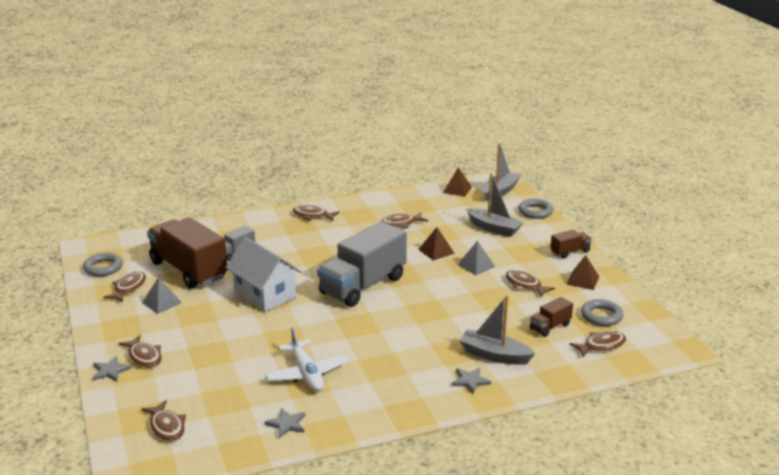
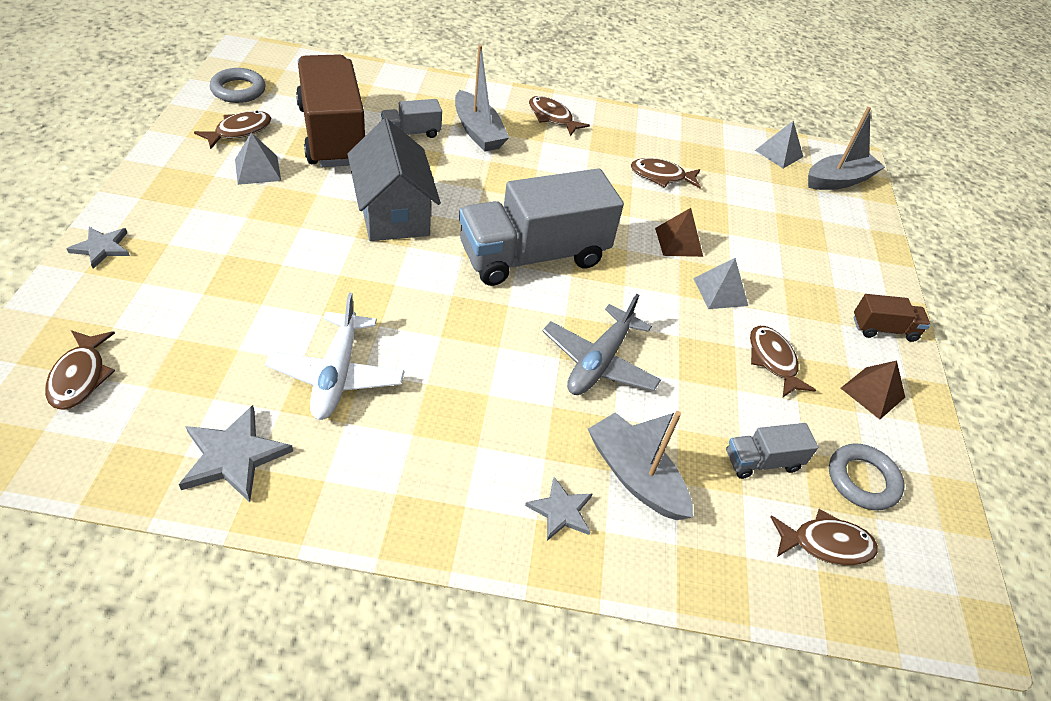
camera: 20 degrees right, 20 degrees up
(144, 357) = (161, 244): brown fish -> none
(265, 294) = (393, 213): white house -> grey house
(287, 424) = (233, 456): grey star -> grey star, size x1.56
(438, 318) = (599, 362): none -> grey plane
(457, 189) = (779, 153): brown pyramid -> grey pyramid
(494, 228) = (790, 238): grey boat -> grey boat (478, 131)
(535, 212) = (872, 235): grey ring -> none
(550, 327) = (762, 461): brown truck -> grey truck

